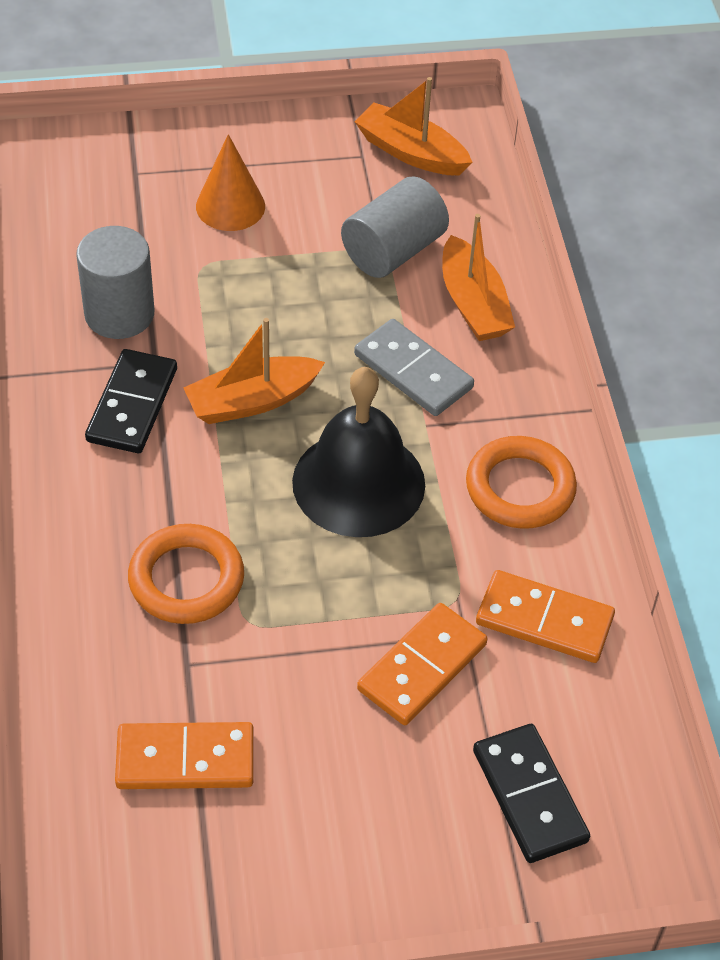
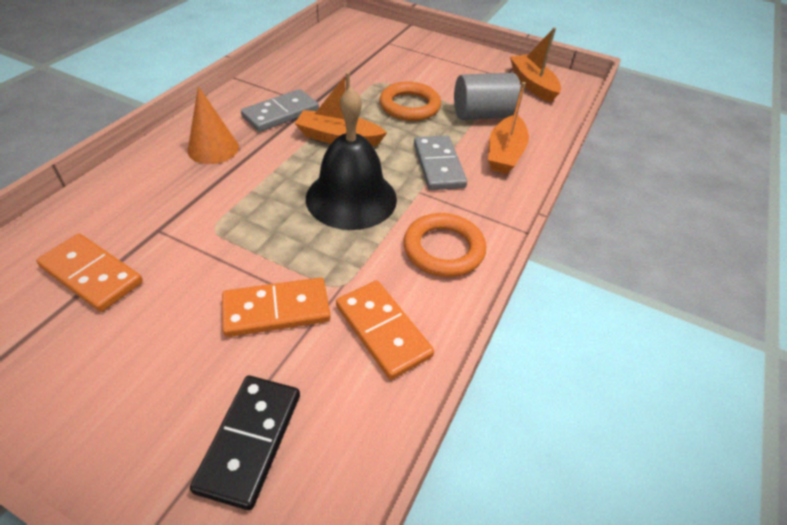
camera: 35 degrees right, 5 degrees down
(119, 314) = (319, 81): grey cylinder -> none
(132, 405) = (280, 113): black domino -> grey domino
(186, 579) = (210, 192): orange ring -> orange ring (409, 106)
(230, 206) = (418, 68): orange cone -> orange cone (213, 148)

